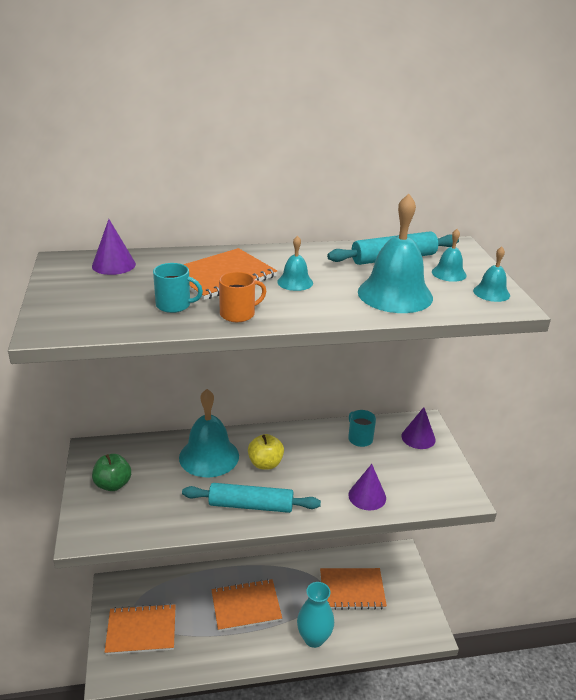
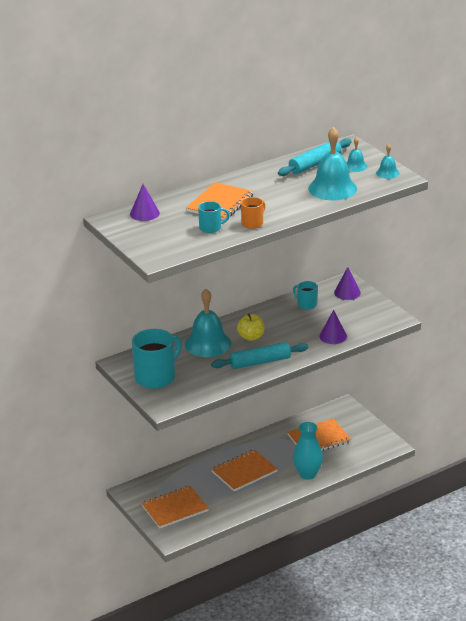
camera: 20 degrees left, 0 degrees up
(113, 484) = (156, 377): green apple -> turquoise mug
(295, 282) = (267, 196): turquoise bell -> none

